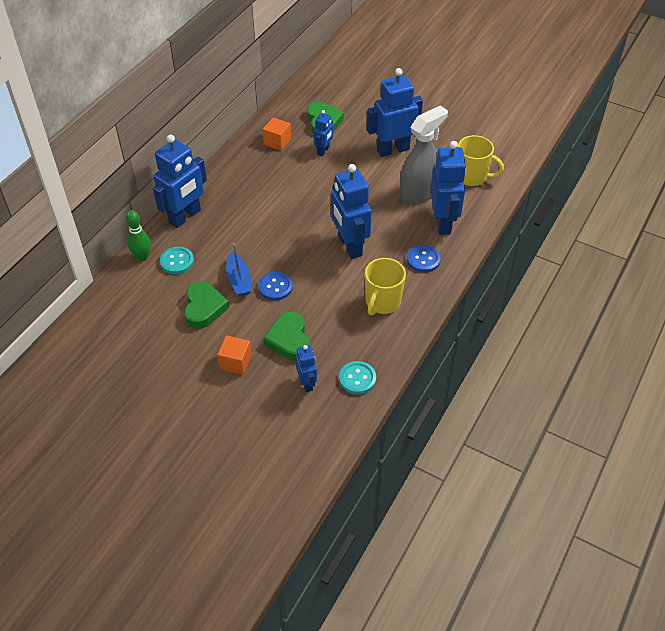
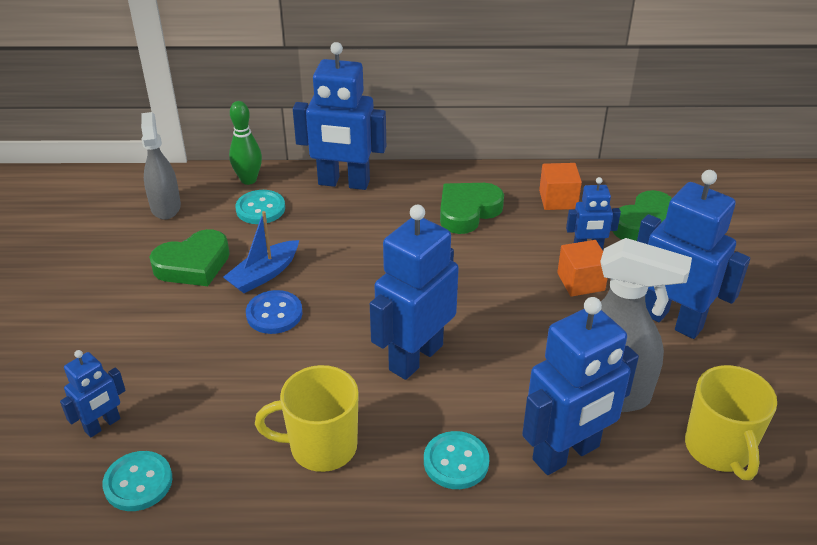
camera: 60 degrees right, 10 degrees down
(134, 304) = (165, 207): none -> grey spray bottle
(235, 362) = (109, 334): orange cube -> orange cube (580, 282)
(289, 340) = (179, 370): green heart -> green heart (468, 211)
(423, 259) = (456, 462): blue button -> turquoise button

